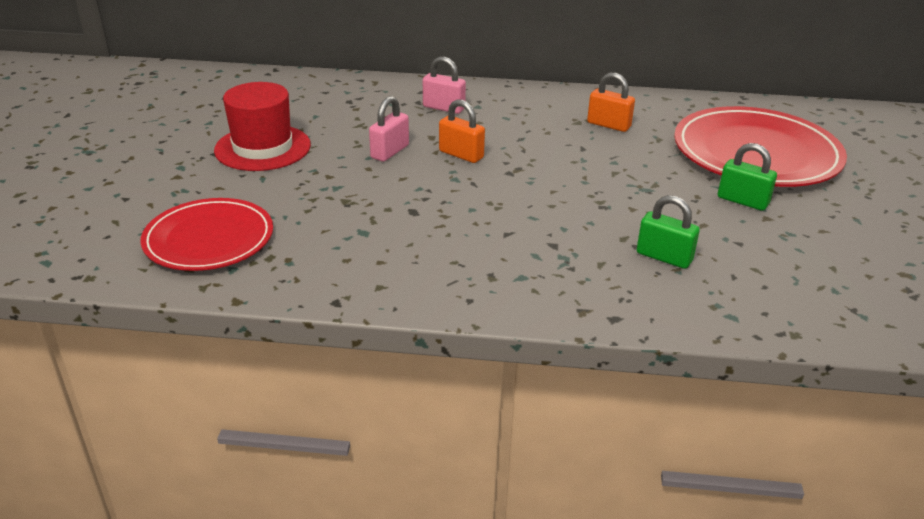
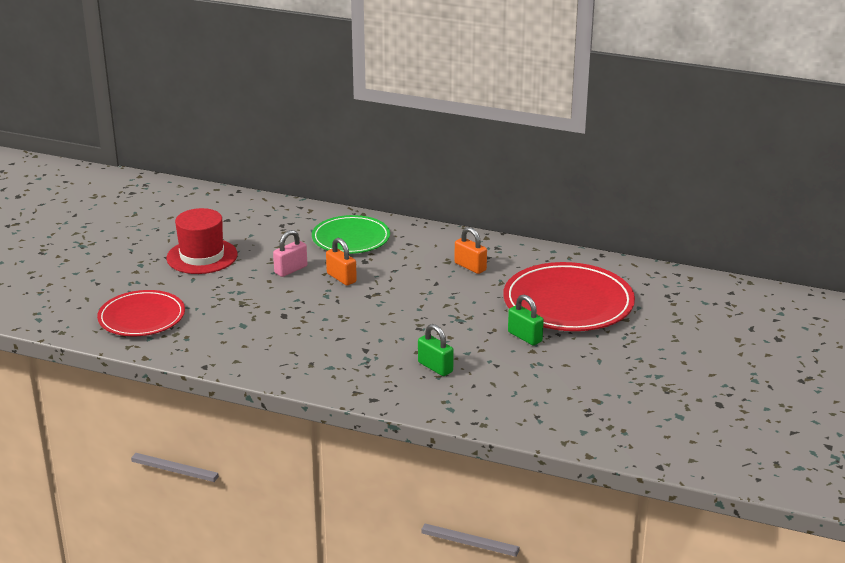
camera: 15 degrees right, 5 degrees down
(444, 108) = (351, 238): pink padlock -> green plate

